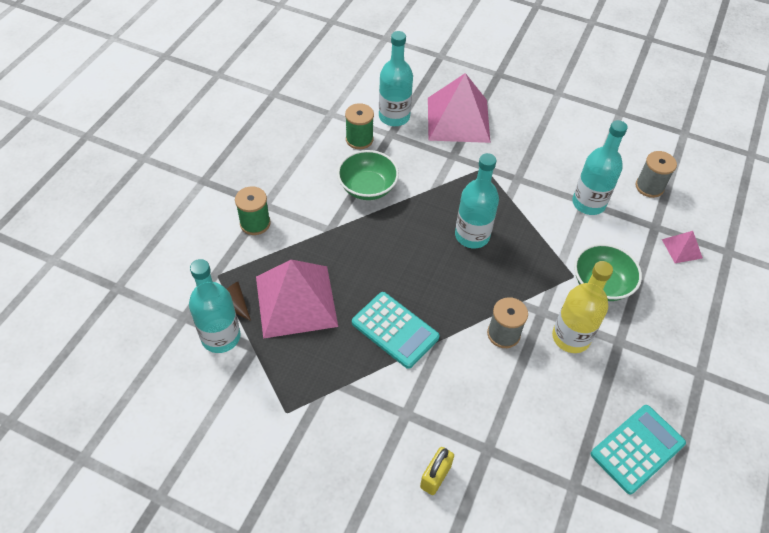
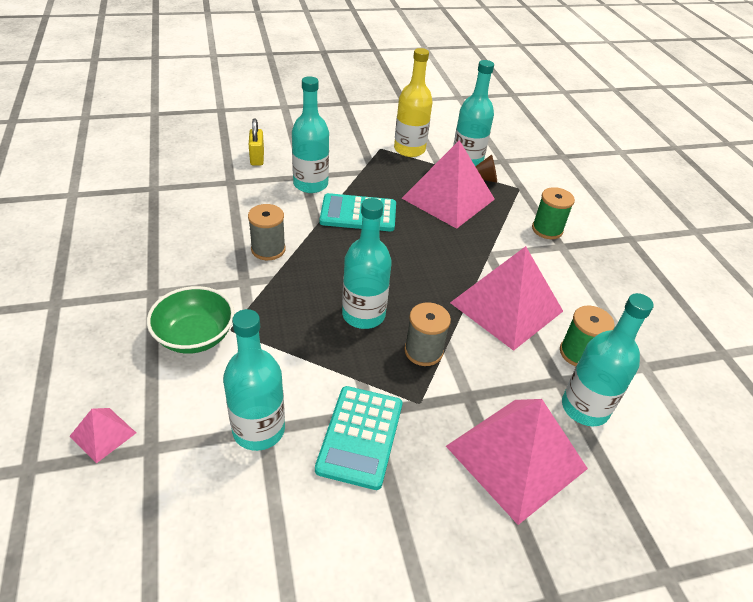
camera: 140 degrees right, 10 degrees down
(367, 187) = (506, 307): green bowl -> pink pyramid
(408, 396) = (310, 184): none -> turquoise bottle
(571, 337) = (204, 274): yellow bottle -> yellow bottle (409, 149)
(637, 449) = (108, 225): turquoise calculator -> turquoise calculator (360, 436)
(649, 187) = (180, 514): grey spool -> grey spool (423, 351)

